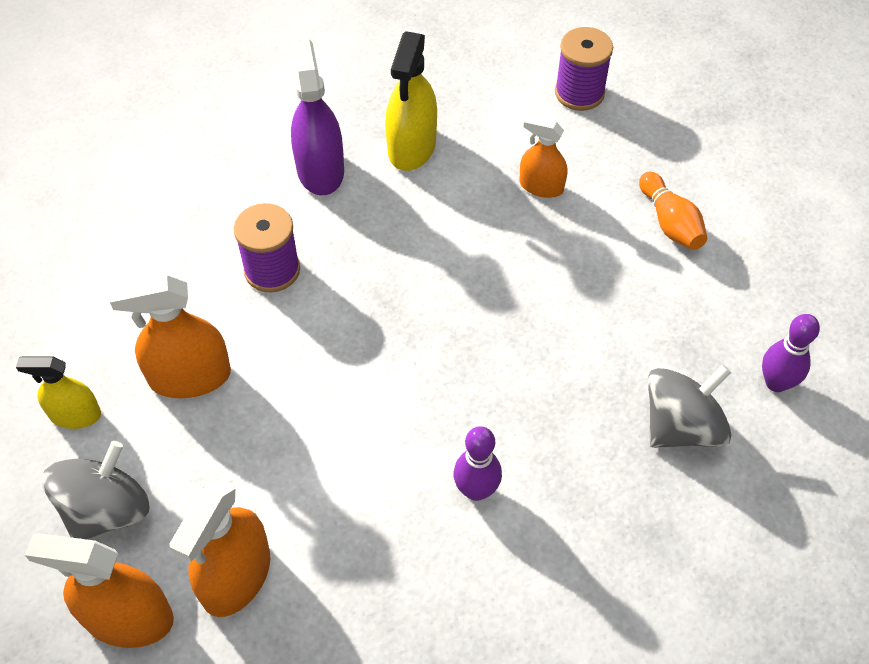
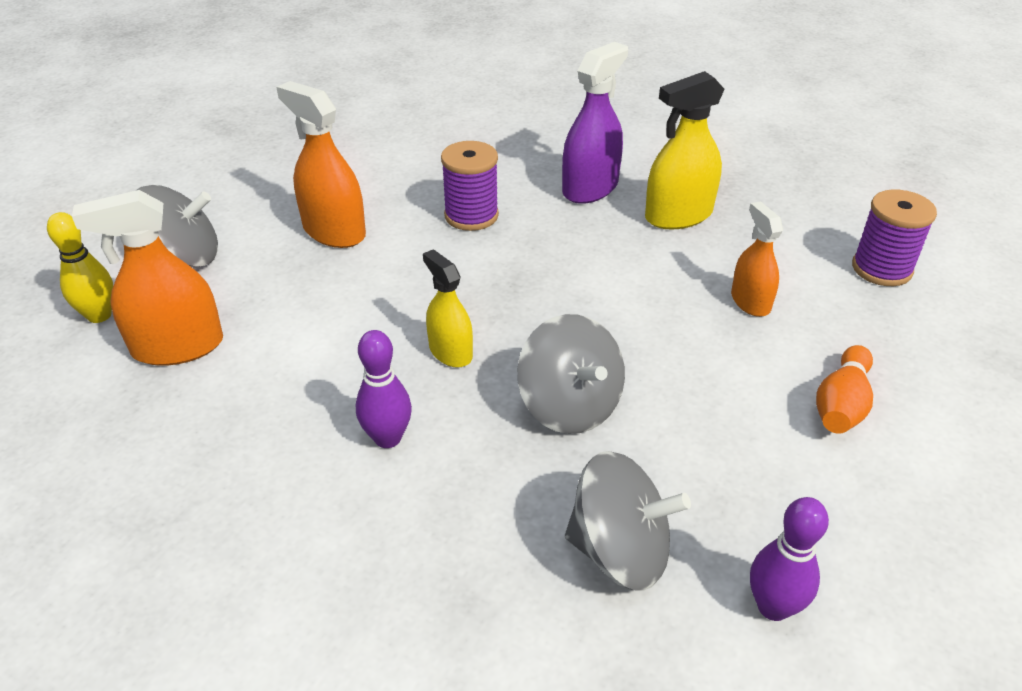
camera: 50 degrees right, 15 degrees down
(75, 415) = (250, 203): yellow spray bottle -> yellow spray bottle (450, 352)
(128, 618) = (99, 315): orange spray bottle -> yellow bowling pin
(542, 362) = (569, 406): none -> grey spinning top

